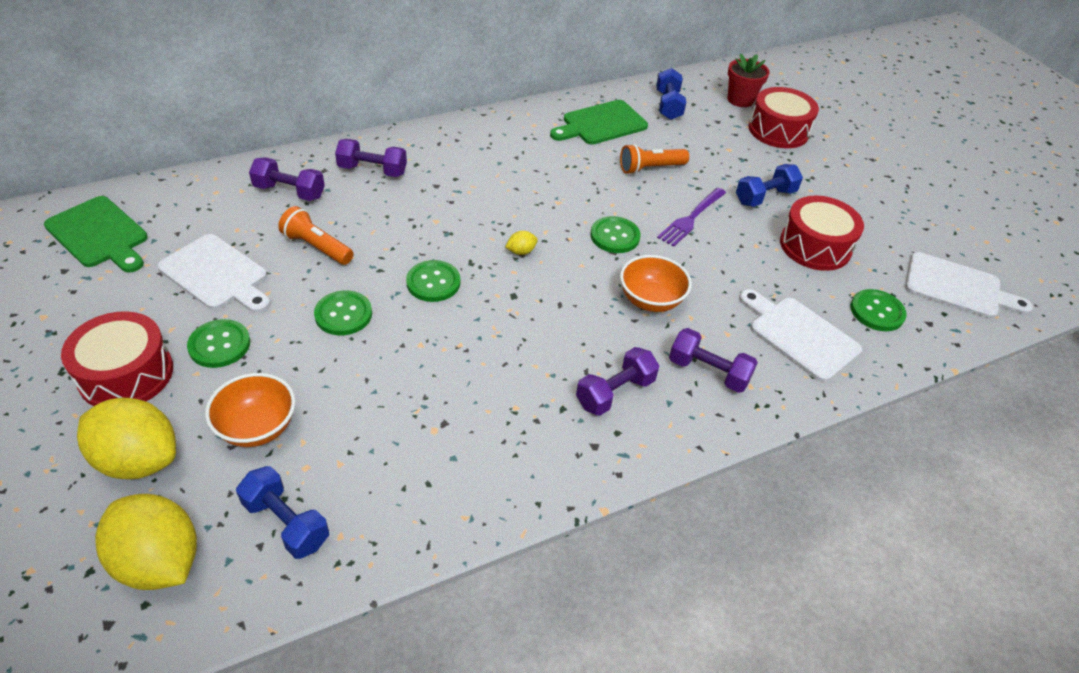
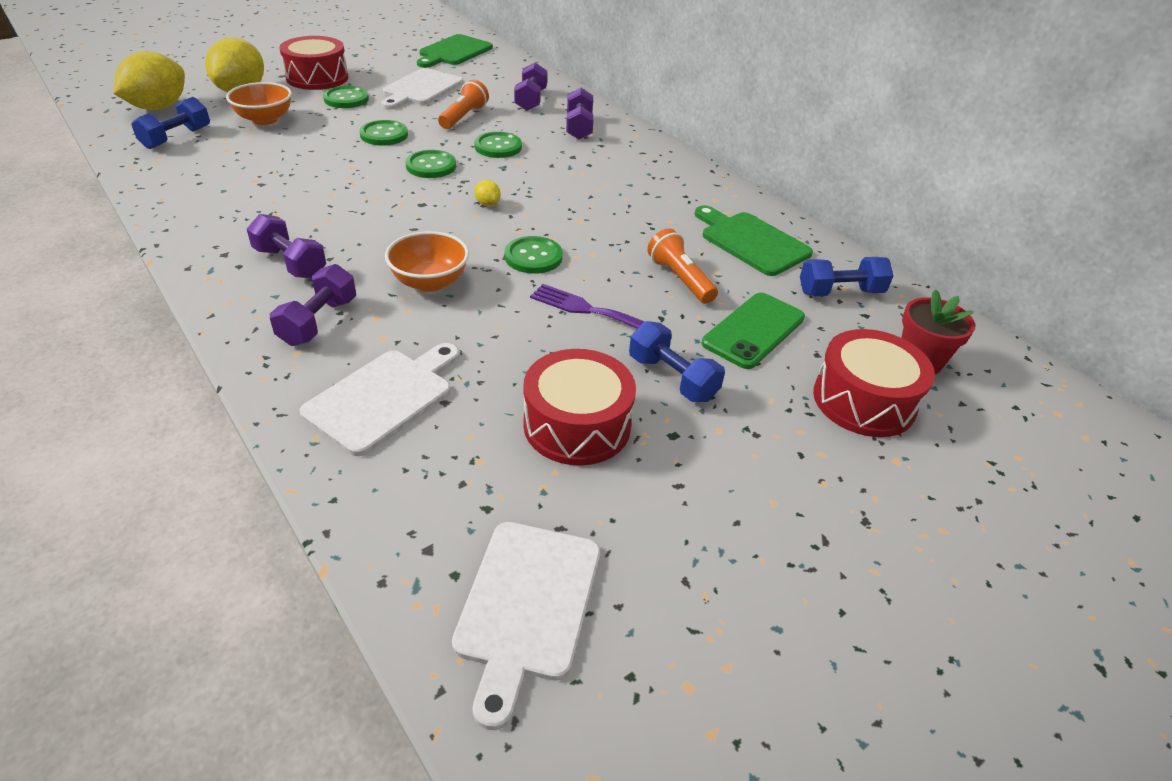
camera: 80 degrees right, 5 degrees down
(712, 152) = (753, 331): none -> green phone
(877, 312) = (443, 483): green button -> green button (498, 147)

